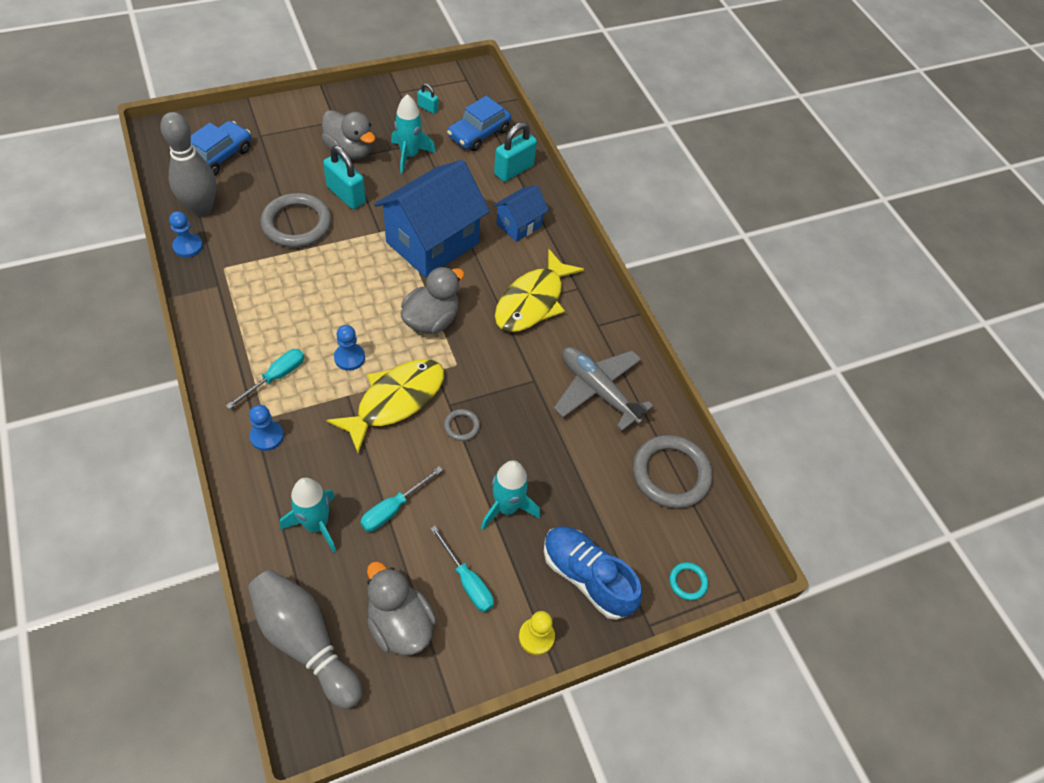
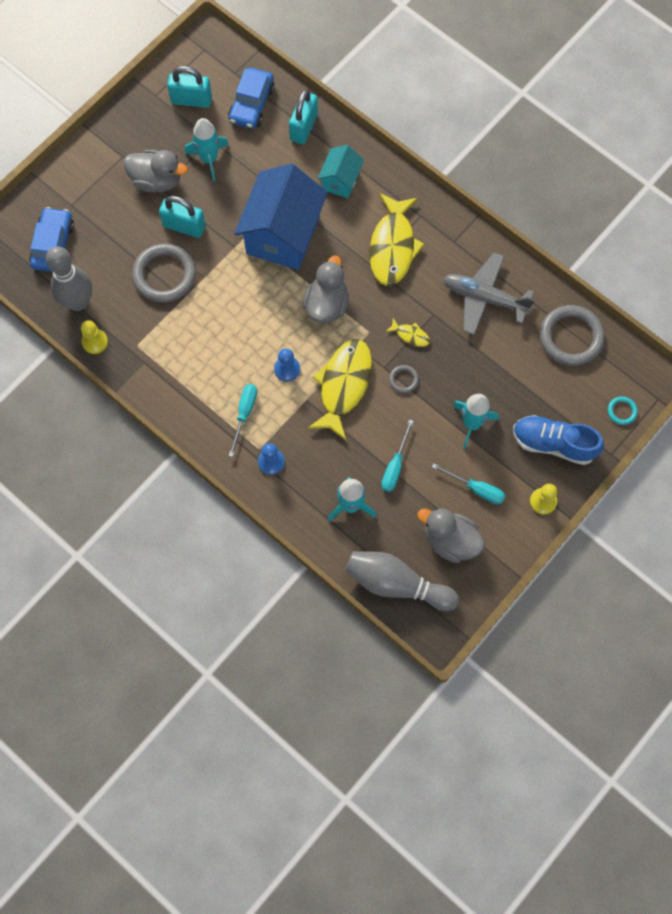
camera: 20 degrees left, 15 degrees up
(188, 246) = (95, 342): blue pawn -> yellow pawn
(428, 108) = (191, 100): turquoise padlock -> turquoise padlock, size x1.93
(497, 388) = (410, 335): none -> yellow fish
(519, 225) = (340, 180): blue house -> turquoise house

